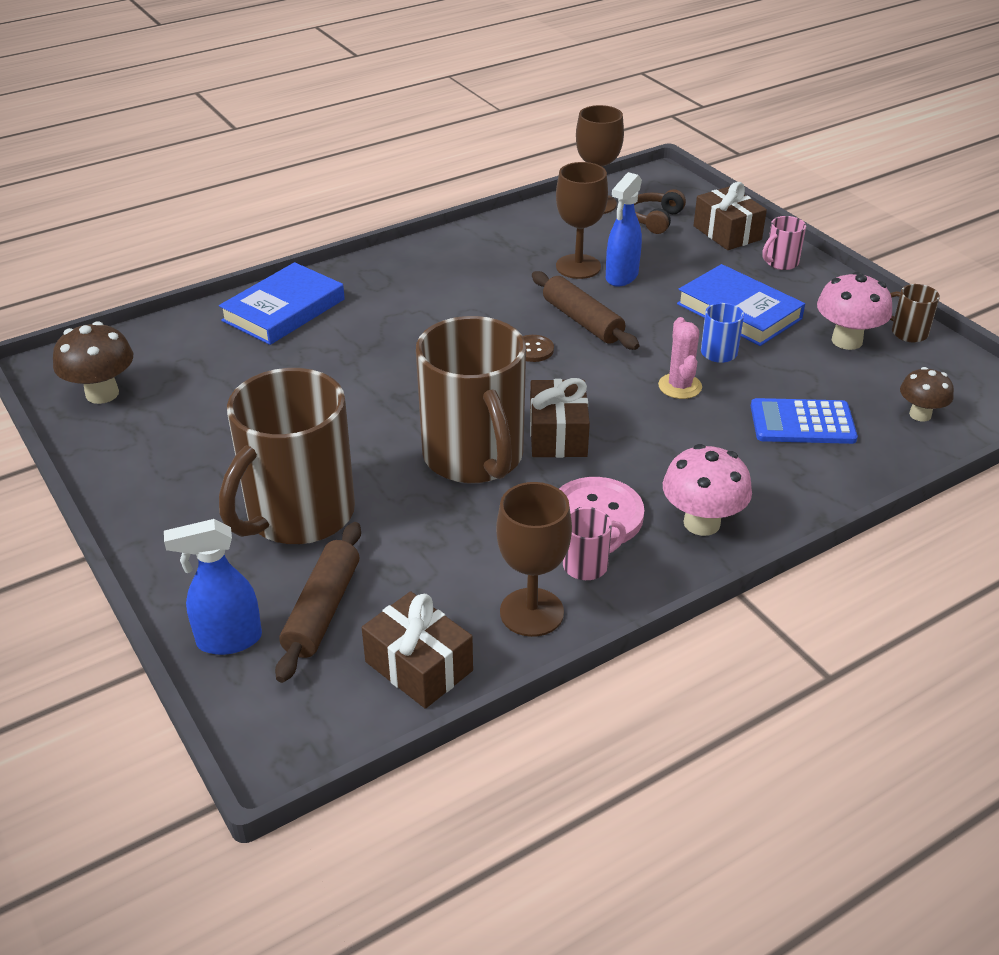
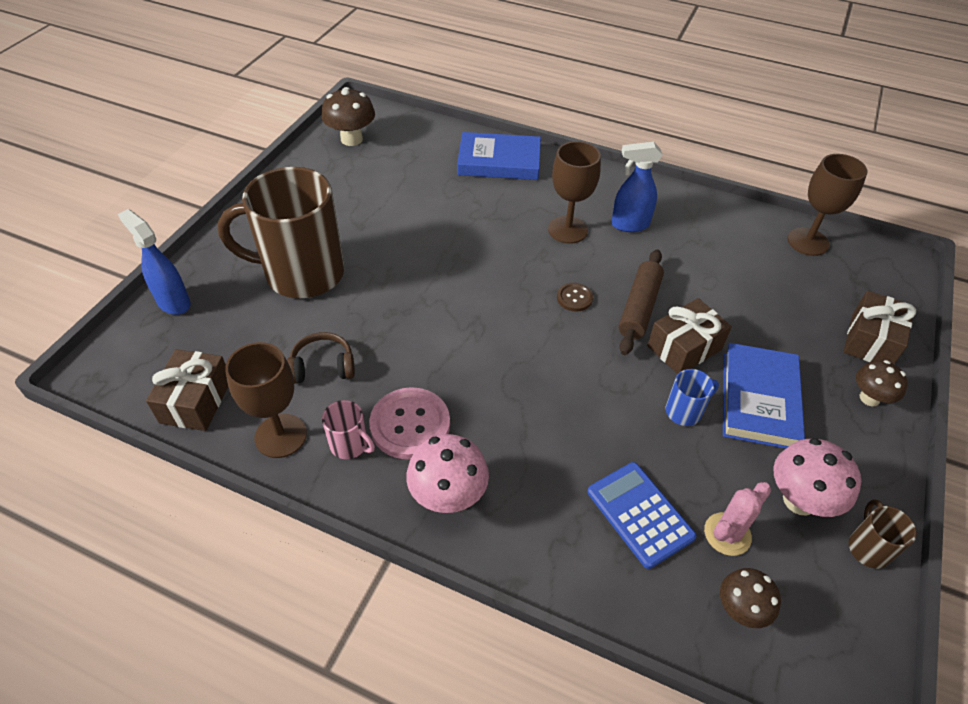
camera: 55 degrees right, 10 degrees up
(322, 610) = (222, 329): brown rolling pin -> none
(474, 457) = (422, 327): brown mug -> none
(558, 435) = (485, 359): brown gift -> brown gift (684, 348)
(578, 266) = (708, 272): brown goblet -> brown goblet (568, 230)
(621, 277) = (723, 303): blue spray bottle -> blue spray bottle (629, 225)
(655, 219) = (831, 286): brown headphones -> brown headphones (323, 367)
(680, 386) = (612, 406): pink cactus -> pink cactus (727, 534)
(780, 263) = (869, 398): pink mug -> brown mushroom

